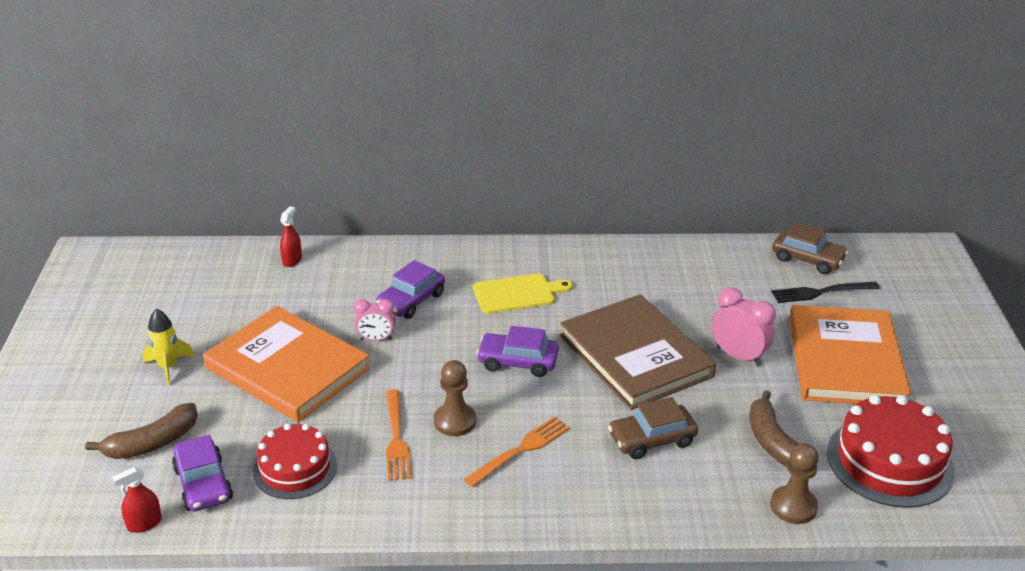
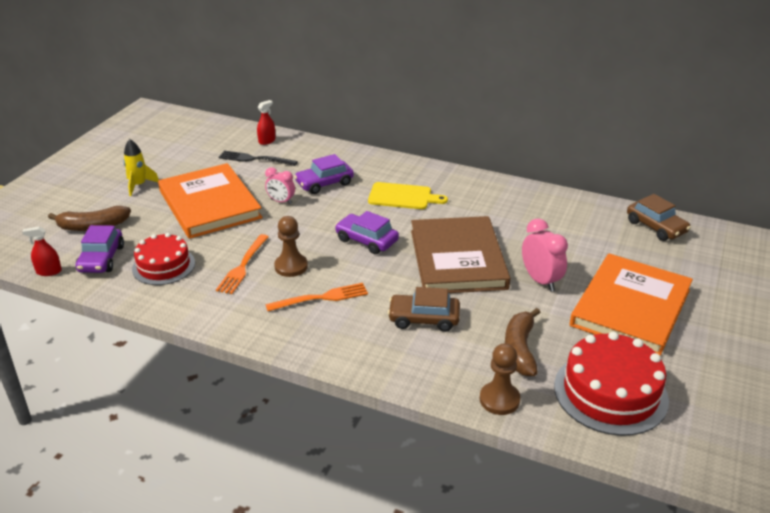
camera: 25 degrees right, 0 degrees up
(821, 292) = (649, 253): black fork -> black fork (255, 159)

